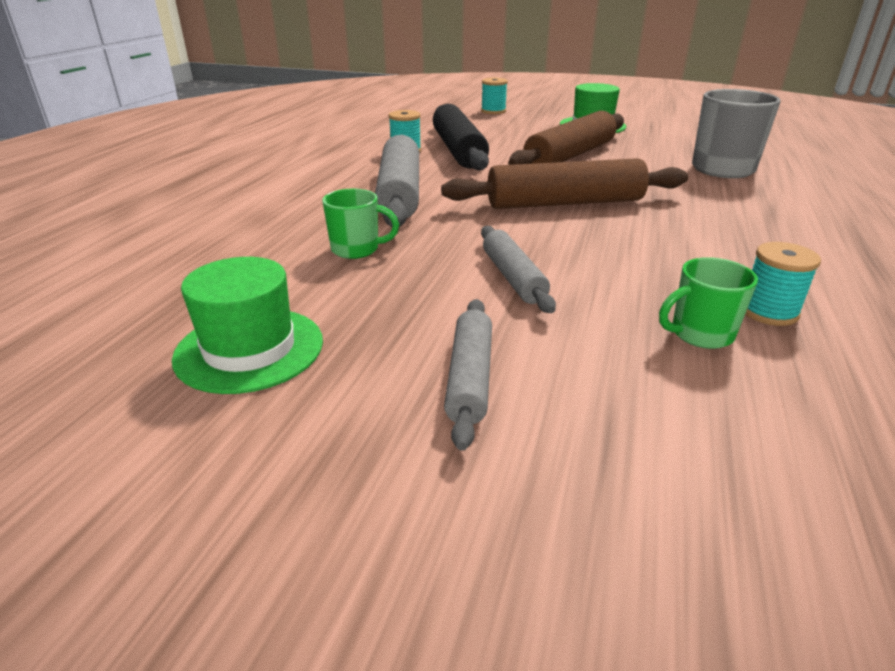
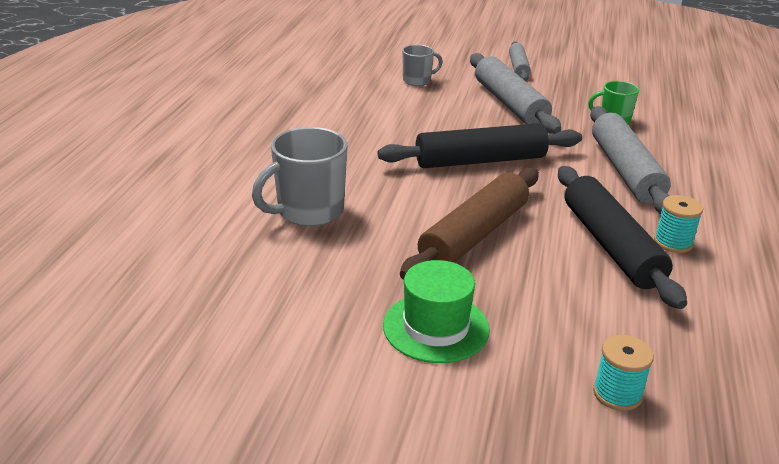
camera: 175 degrees right, 0 degrees up
(249, 349) = (617, 75): green hat -> none
(513, 277) = (509, 104): grey rolling pin -> grey rolling pin, size x1.76
(564, 203) = (480, 161): brown rolling pin -> black rolling pin
(700, 334) = (418, 81): green mug -> grey mug
(768, 312) = (378, 89): turquoise spool -> none

